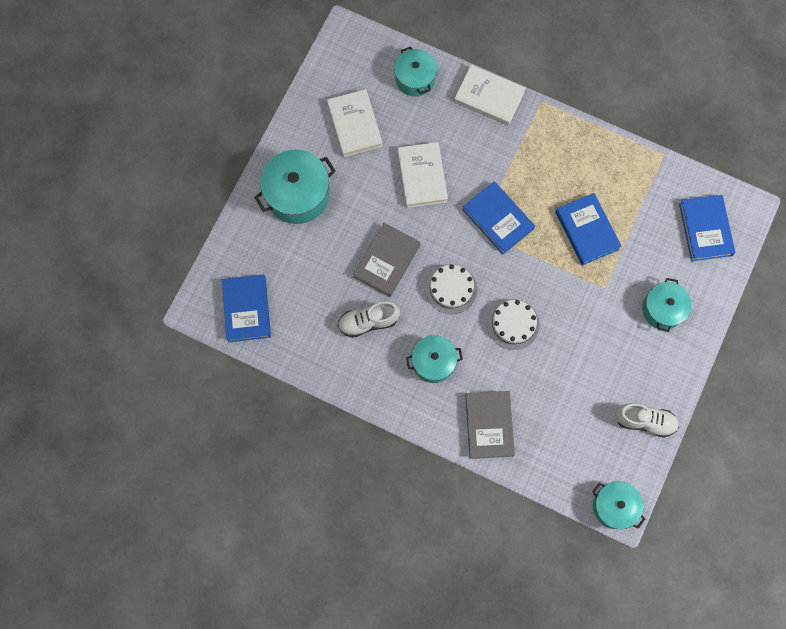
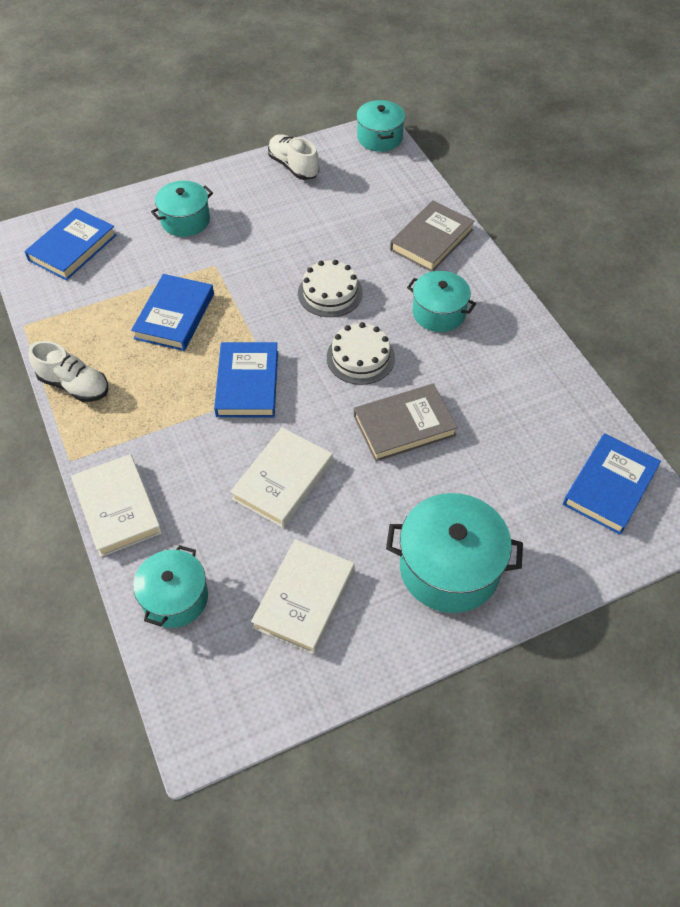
camera: 140 degrees left, 20 degrees down
(368, 322) = (476, 385): white shoe -> white shoe (74, 385)

